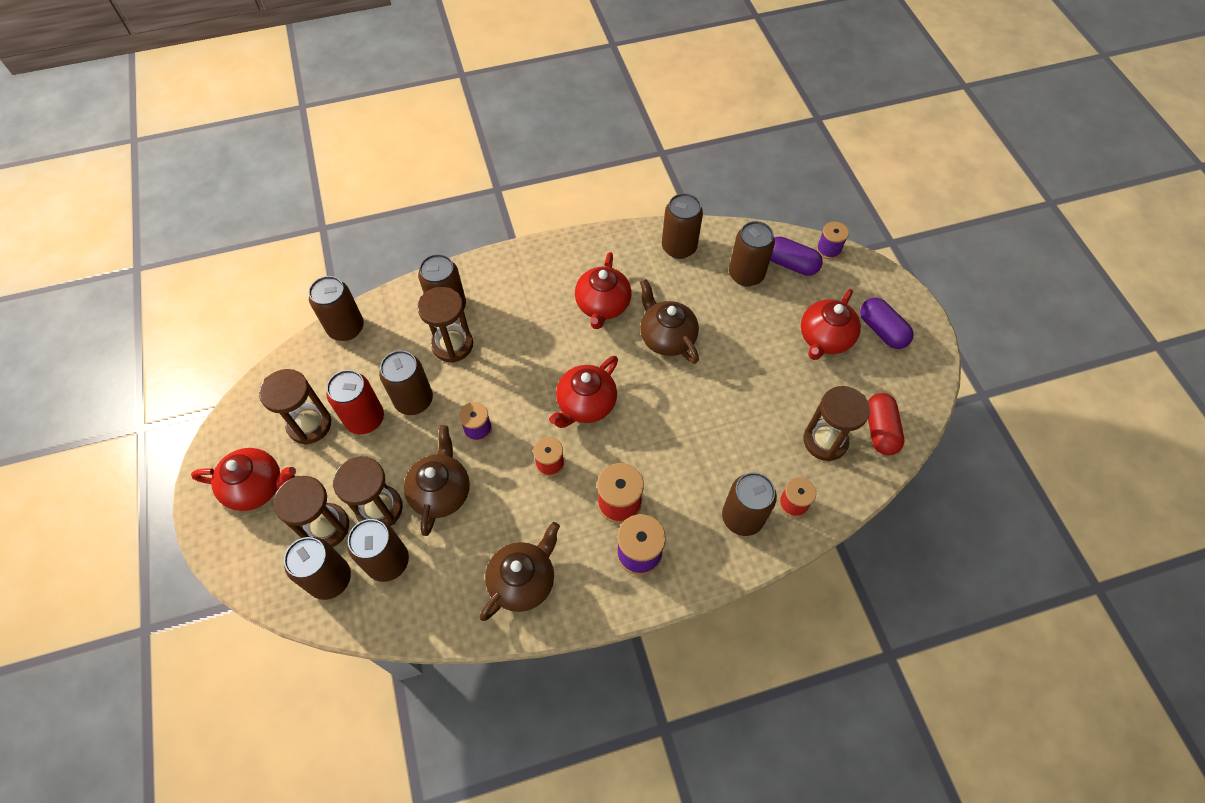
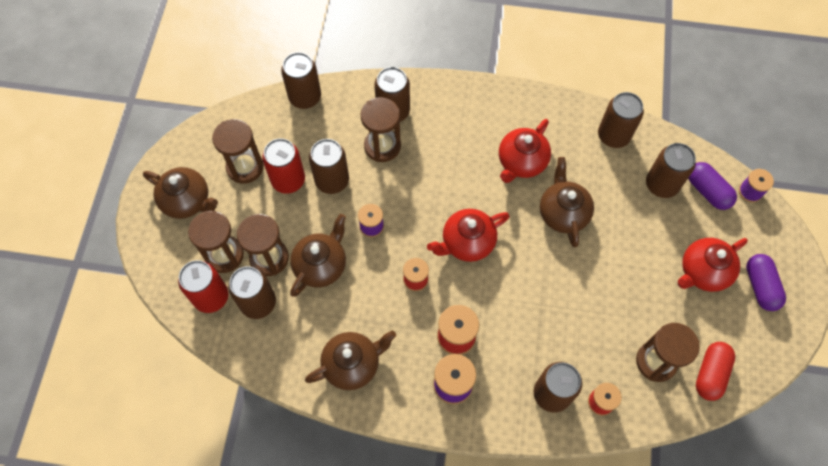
camera: 25 degrees right, 5 degrees up
(257, 487) = (187, 201): red teapot -> brown teapot
(330, 579) = (211, 297): brown can -> red can

